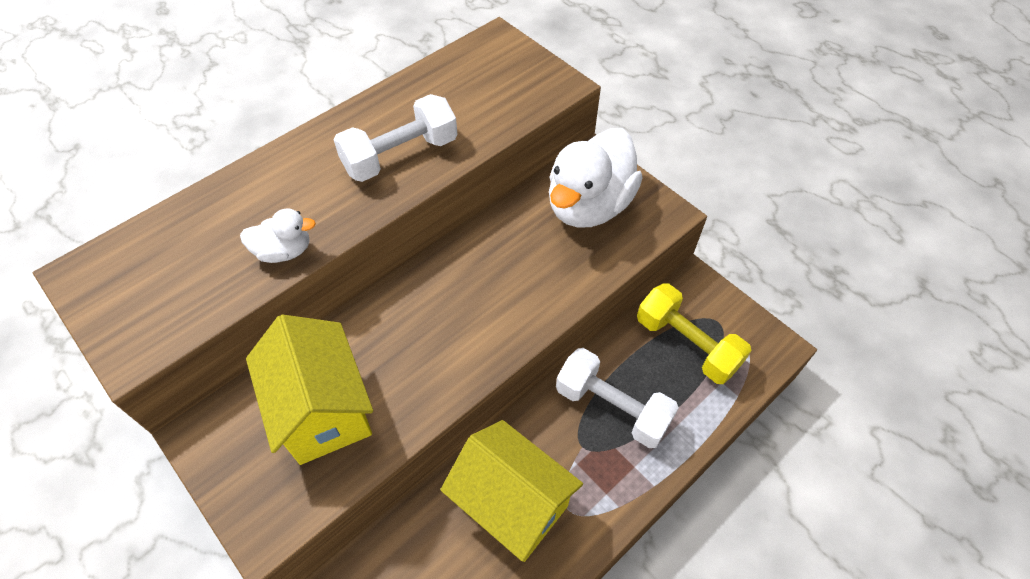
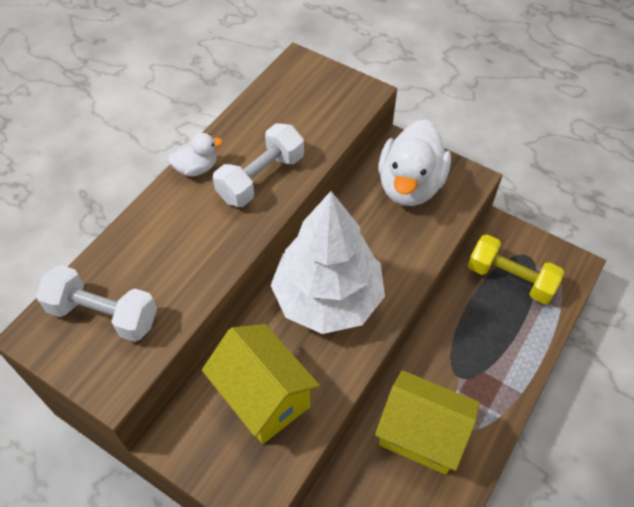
camera: 15 degrees left, 0 degrees up
(284, 251) = (200, 277): white duck -> white duck (197, 168)
(443, 313) = (328, 298): none -> white tree
(612, 407) = (471, 341): white dumbbell -> white dumbbell (103, 314)

